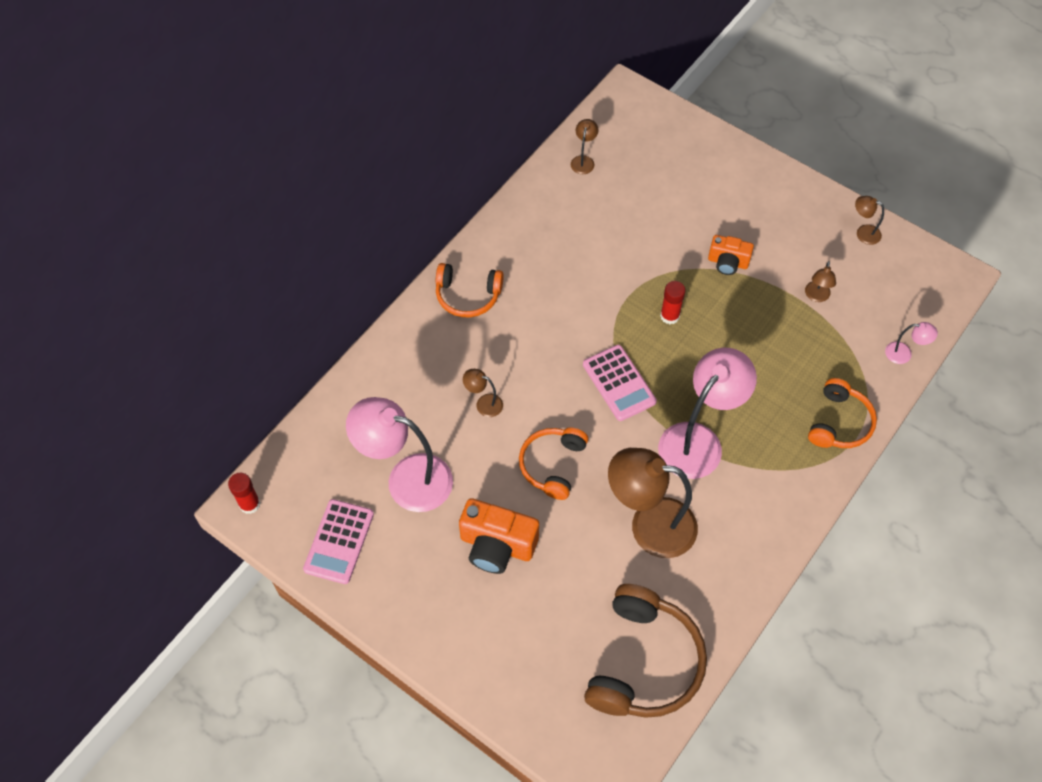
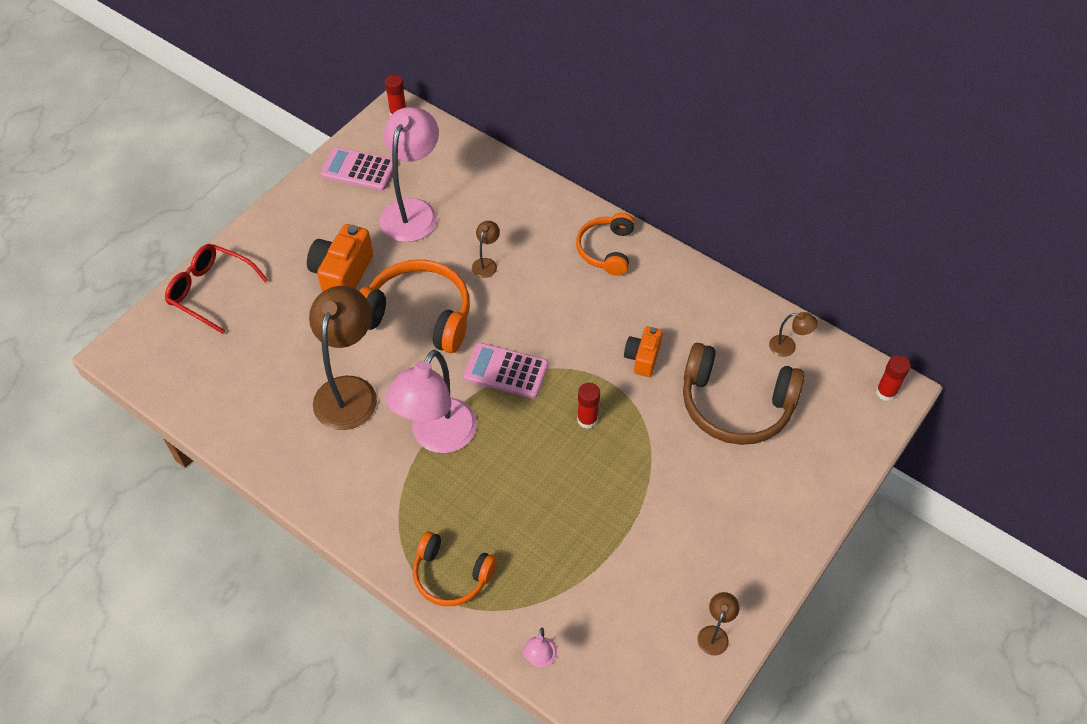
camera: 90 degrees right, 5 degrees down
(520, 688) = (210, 291): none -> red glasses
(552, 465) = (418, 315): orange headphones -> orange headphones, size x1.62
(619, 383) = (506, 371): pink calculator -> pink calculator turned 45 degrees clockwise
(628, 99) = (886, 392): none -> red glue stick
(644, 662) = (216, 381): brown headphones -> brown headphones (735, 405)
(698, 440) = (437, 437): pink lamp -> pink lamp turned 75 degrees clockwise
(728, 262) = (660, 480): orange camera -> orange camera (642, 358)
(816, 296) = (618, 569): brown lamp -> none

